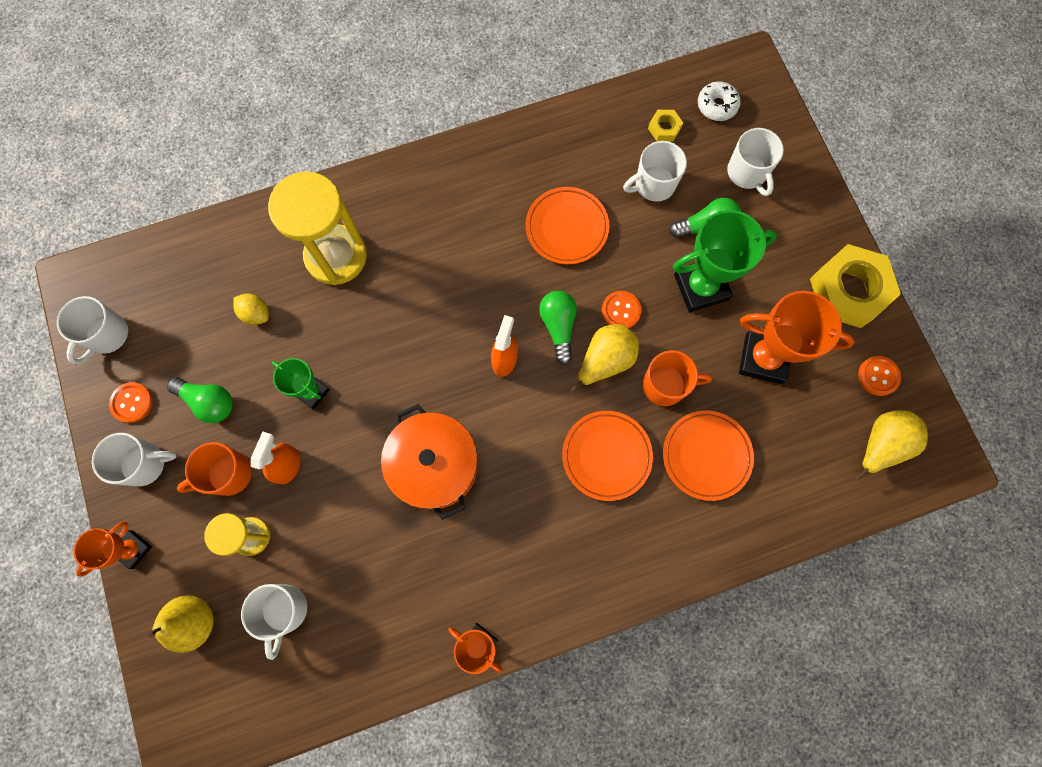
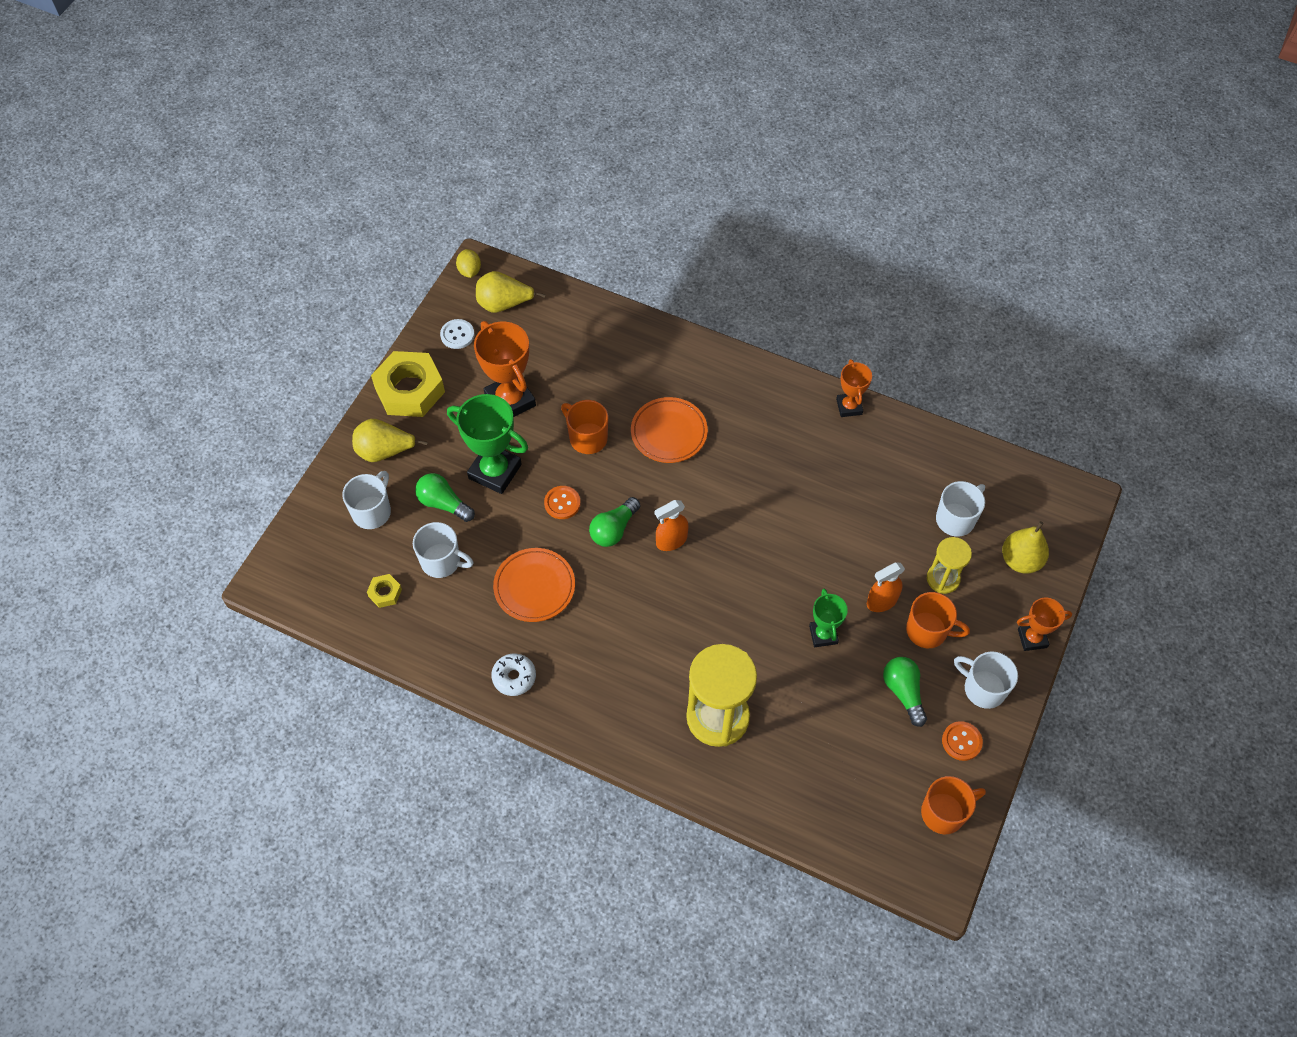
camera: 135 degrees left, 15 degrees down
(107, 335) = (944, 812): white mug -> orange mug
(256, 313) = (815, 727): yellow lemon -> yellow lemon (469, 271)
(434, 465) = (783, 518): orange pot -> none
(605, 361) = (608, 483): yellow pear -> yellow pear (385, 451)
(706, 456) = (609, 383): orange plate -> none
(717, 106) = (330, 574): white donut -> white donut (514, 677)
(878, 376) = (457, 335): orange button -> white button

